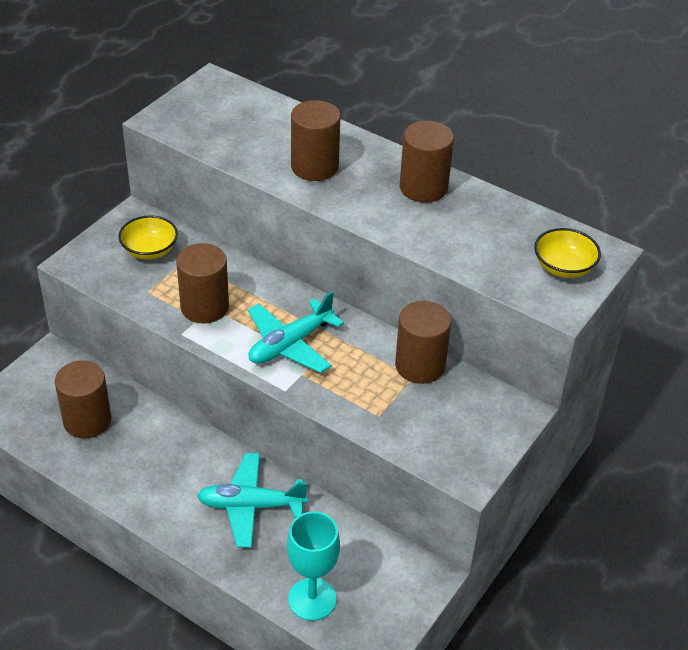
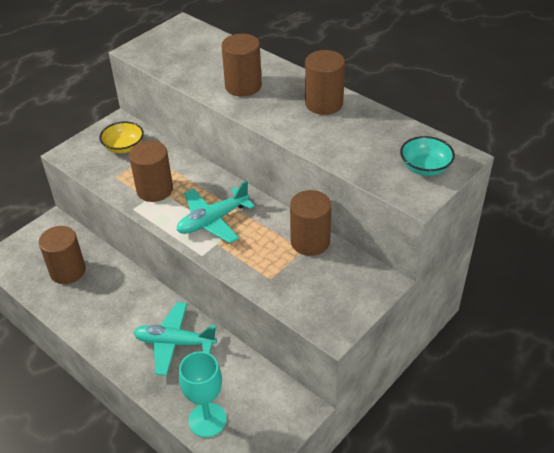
camera: 10 degrees right, 0 degrees up
(563, 267) = (425, 167): yellow bowl -> turquoise bowl

